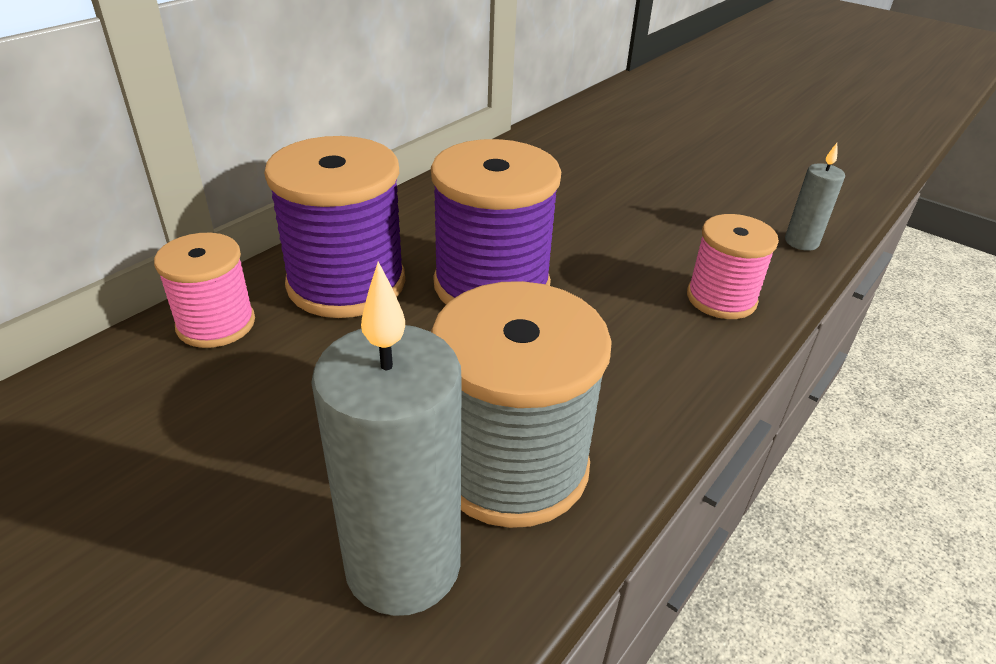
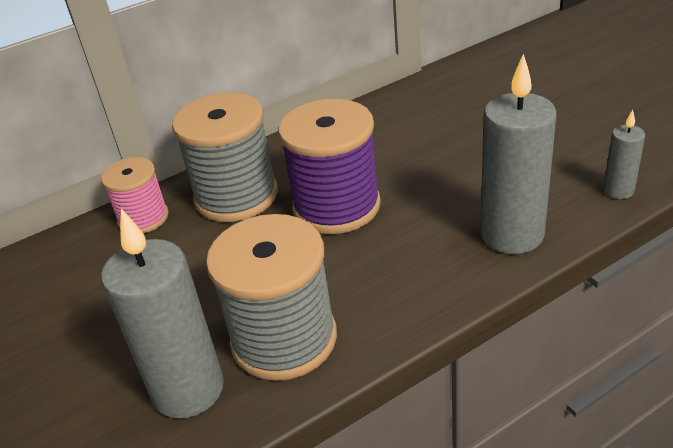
camera: 25 degrees right, 0 degrees up
(346, 283) = (236, 196): purple spool -> grey spool
(721, 298) = (512, 234): pink spool -> grey candle

